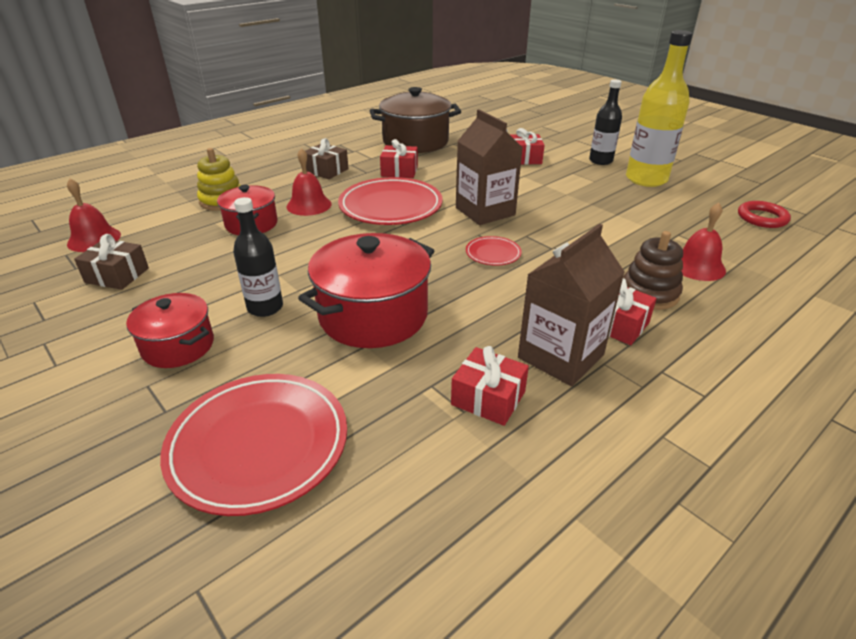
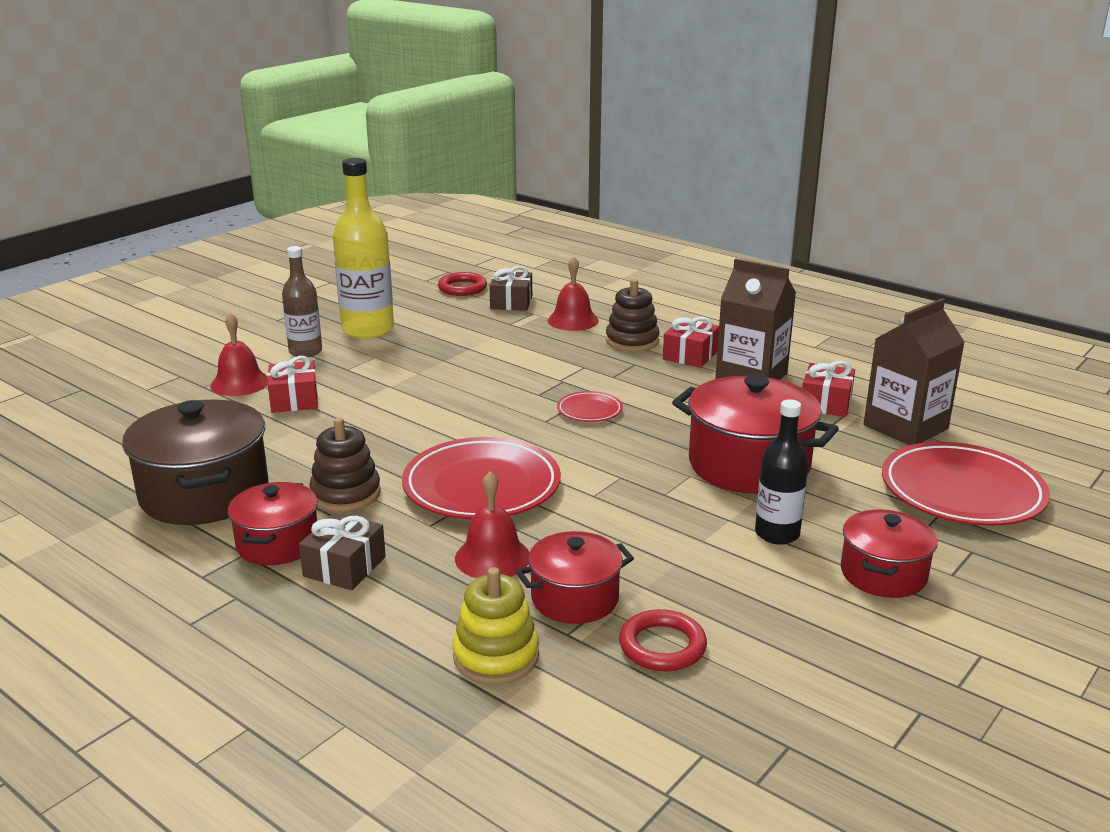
camera: 100 degrees left, 10 degrees down
(94, 239) = (692, 769): red bell -> red bell (240, 383)
(117, 275) = (782, 686): brown gift -> brown gift (511, 302)
(187, 244) = (662, 646): none -> red ring
(357, 157) = (278, 543): none -> red pot
(399, 171) = (346, 494): red gift -> brown stacking toy
(485, 211) = (481, 419): brown carton -> brown carton (905, 427)
(600, 161) = (305, 352): black bottle -> brown bottle

